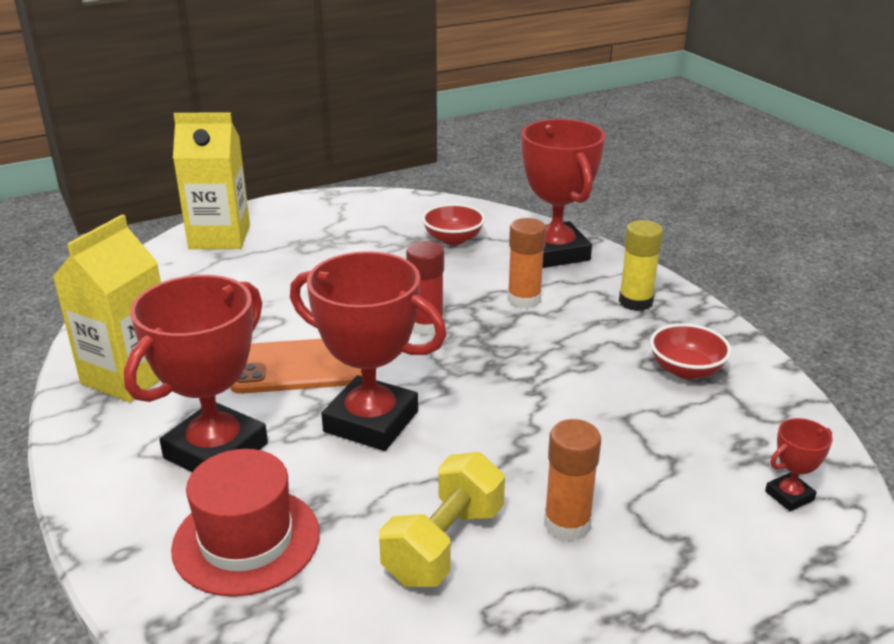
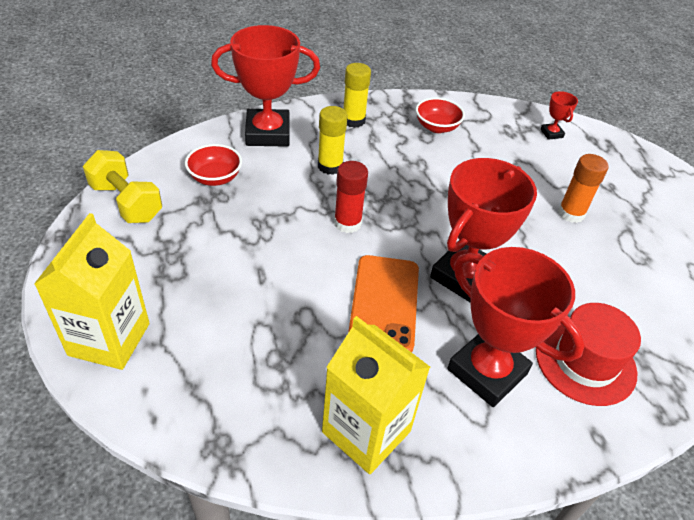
camera: 80 degrees left, 15 degrees up
(444, 544) = (587, 266): yellow dumbbell -> yellow dumbbell (126, 202)
(524, 299) = (330, 166): orange glue stick -> yellow glue stick

